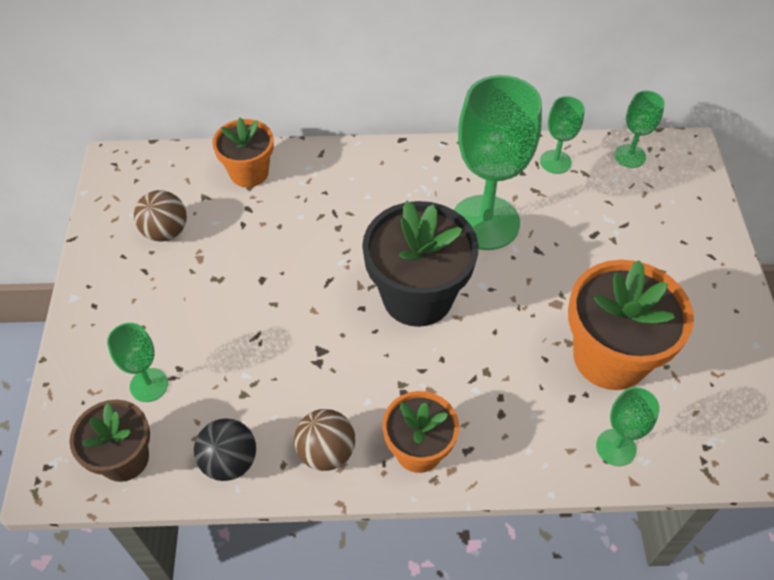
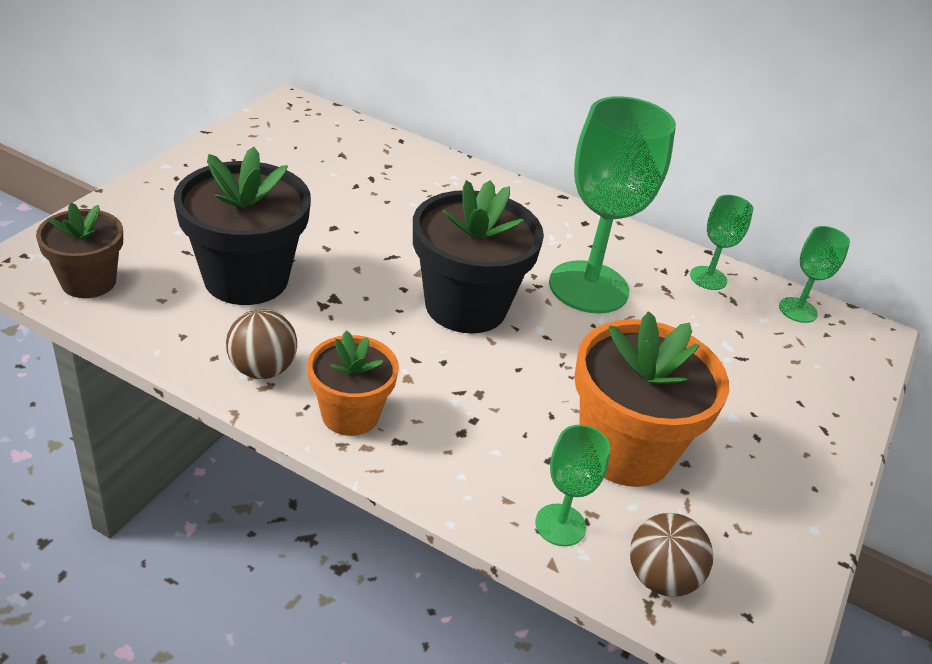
camera: 25 degrees right, 15 degrees down
(149, 385) = (162, 246): green goblet -> none
(166, 231) = (285, 161): brown ball -> brown ball (661, 578)
(230, 461) = (171, 330): black ball -> none
(241, 374) = (246, 278): none -> black flower pot
(249, 172) = (397, 157): orange flower pot -> none

